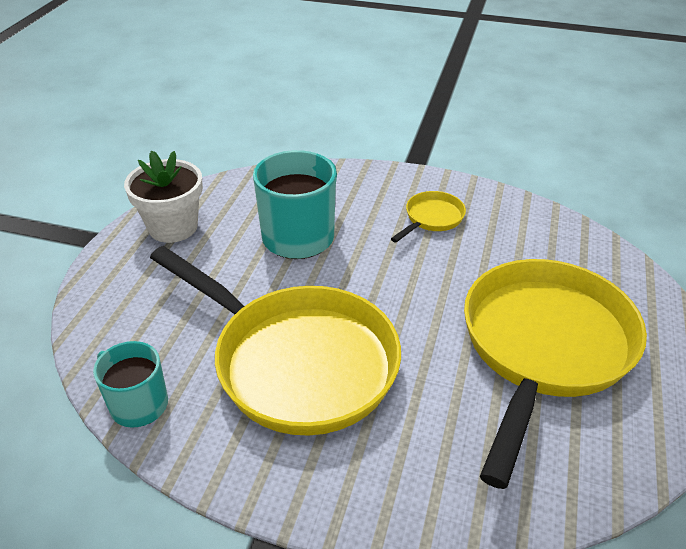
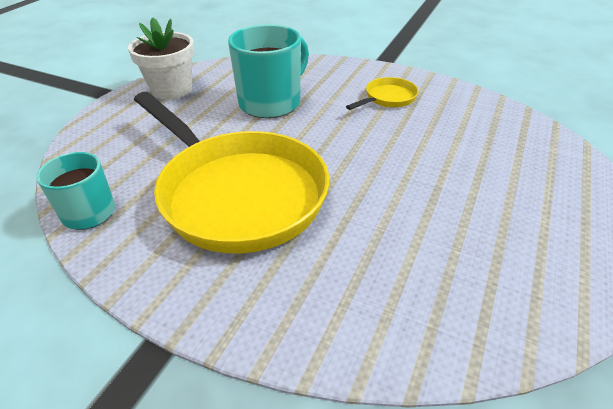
camera: 10 degrees right, 0 degrees up
(543, 348) = (471, 205): yellow pan -> none

